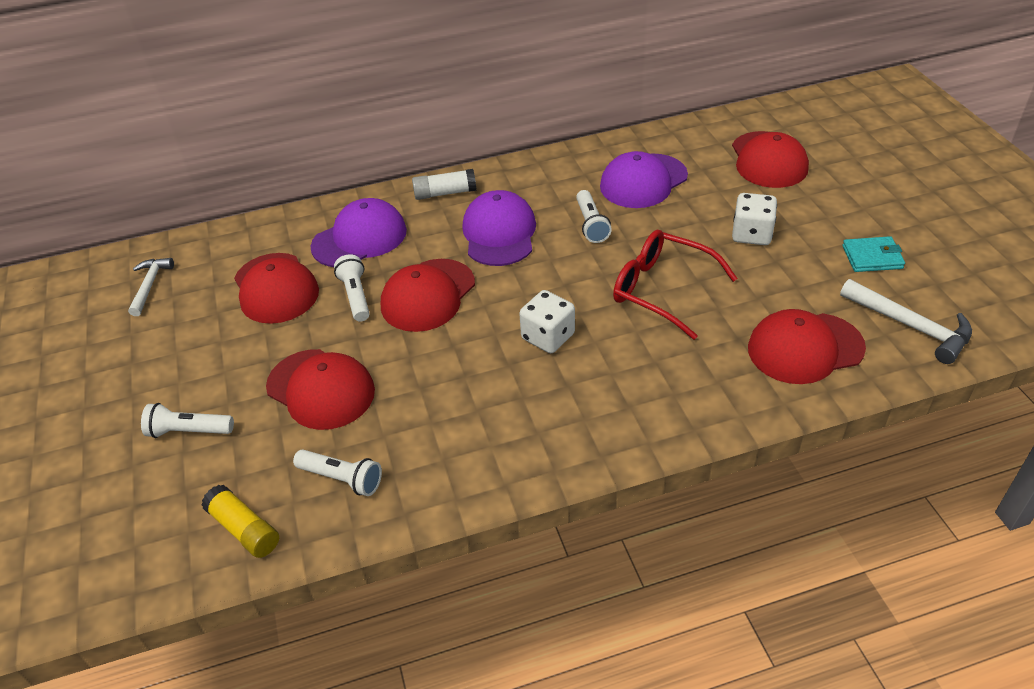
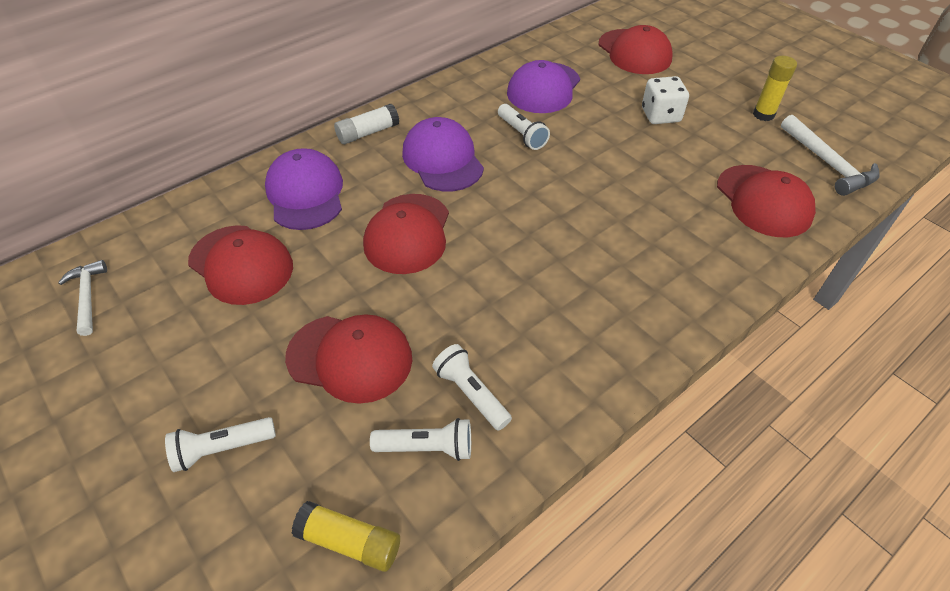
camera: 25 degrees left, 5 degrees up
(356, 296) = (334, 252): white flashlight -> white flashlight (471, 393)
(360, 238) = (305, 193): purple cap -> purple cap turned 45 degrees counterclockwise
(548, 337) = (546, 245): white dice -> none
(662, 290) = (618, 178): red glasses -> none
(805, 348) = (763, 201): red cap -> red cap turned 75 degrees counterclockwise
(872, 257) = (763, 115): turquoise wallet -> yellow glue stick
(910, 326) = (827, 163): white hammer -> white hammer turned 45 degrees clockwise

